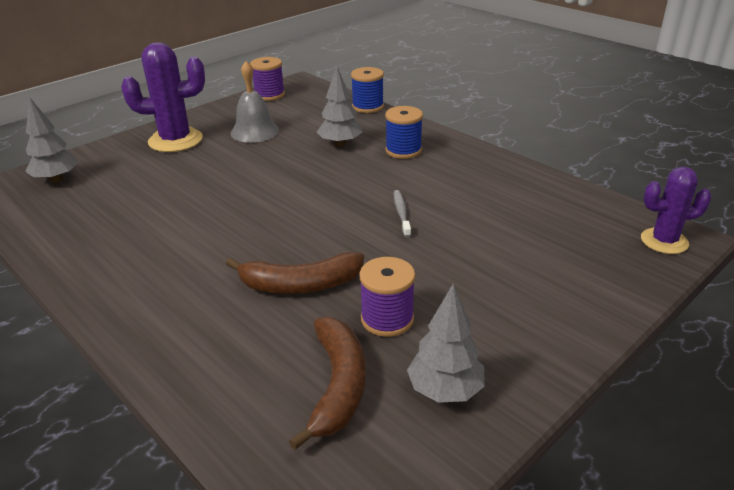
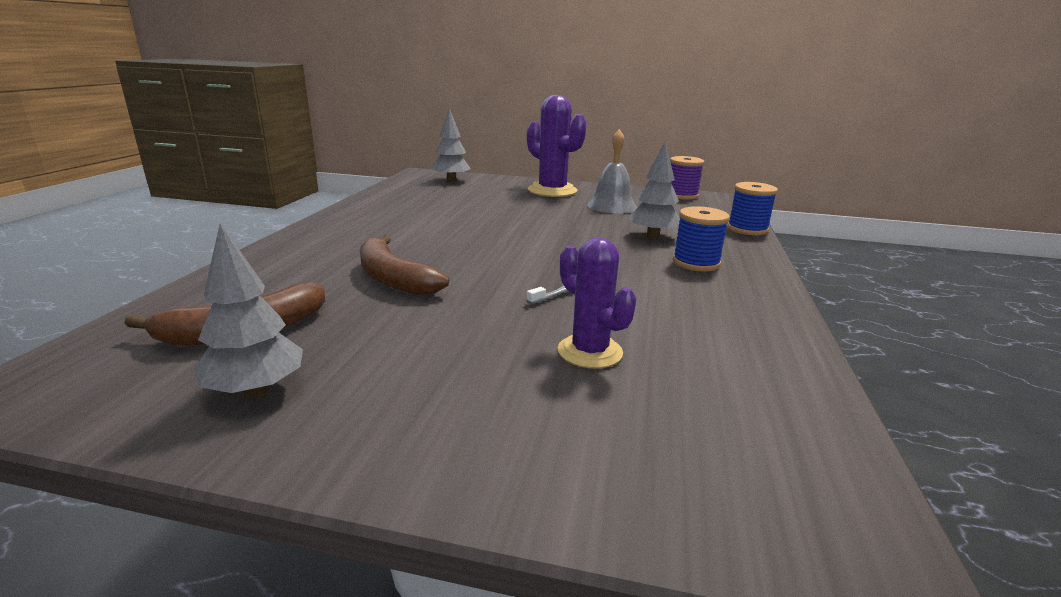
camera: 55 degrees right, 10 degrees down
(387, 319) = (368, 329): purple spool -> none
(664, 241) = (813, 522): purple cactus -> purple cactus (590, 352)

